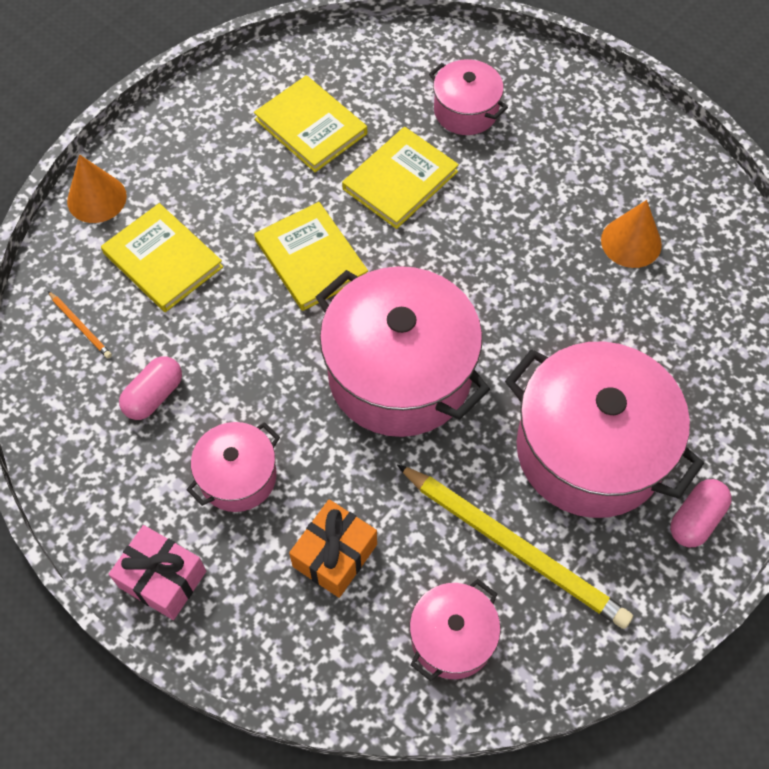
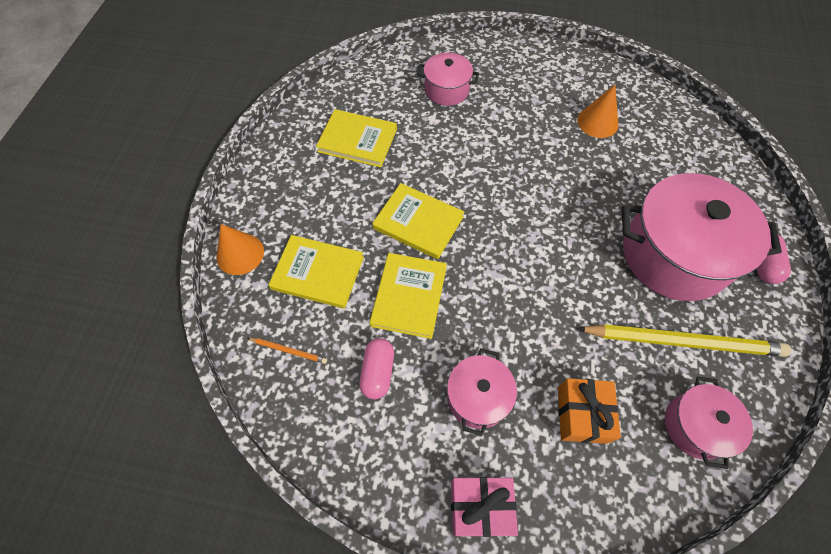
camera: 30 degrees left, 0 degrees up
(400, 180) = (438, 148): yellow book -> yellow book (409, 296)
(400, 374) = (529, 268): pink pot -> none

